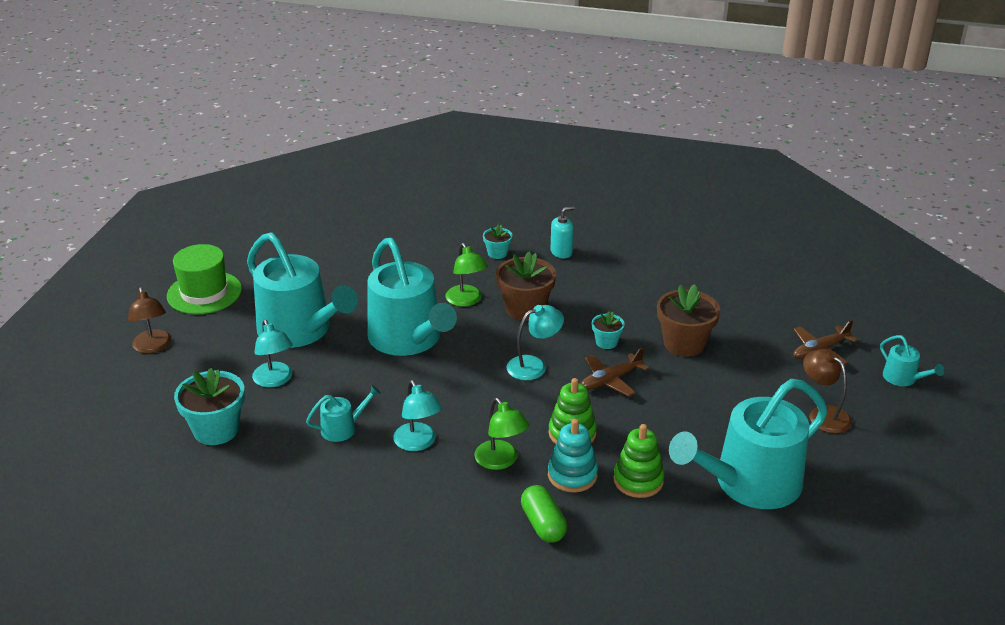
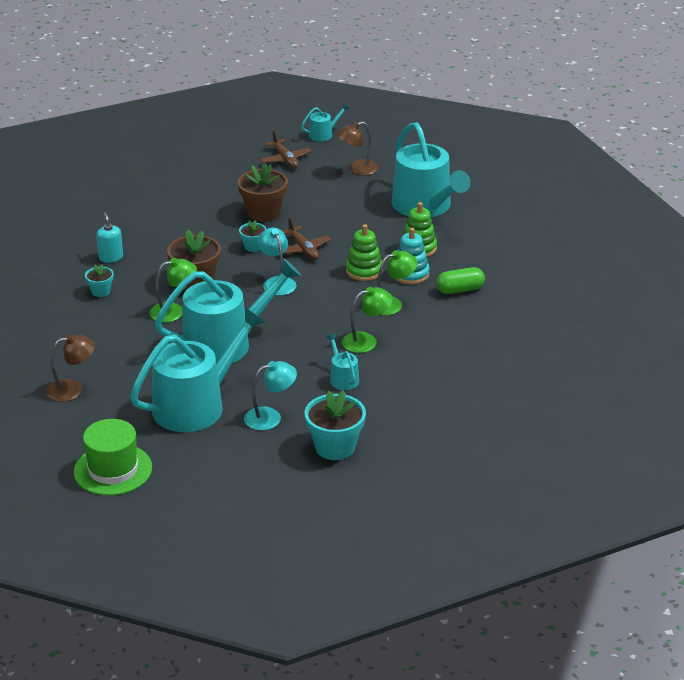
camera: 85 degrees left, 0 degrees up
(153, 347) = (201, 496): brown lamp -> brown lamp (72, 389)
(418, 443) = (366, 341): turquoise lamp -> green lamp

